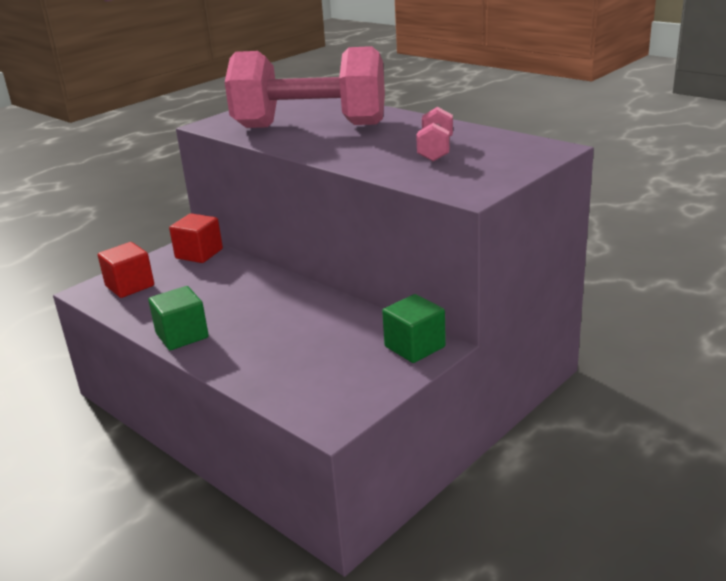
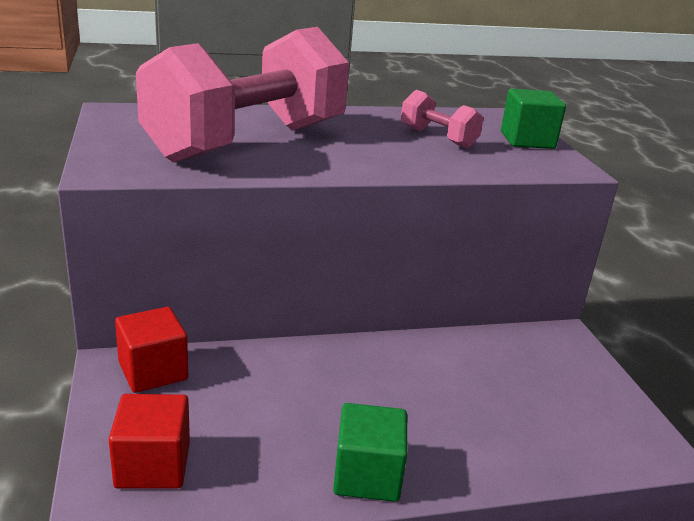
camera: 60 degrees left, 0 degrees up
(414, 347) = (555, 345): green cube -> green cube (527, 140)

